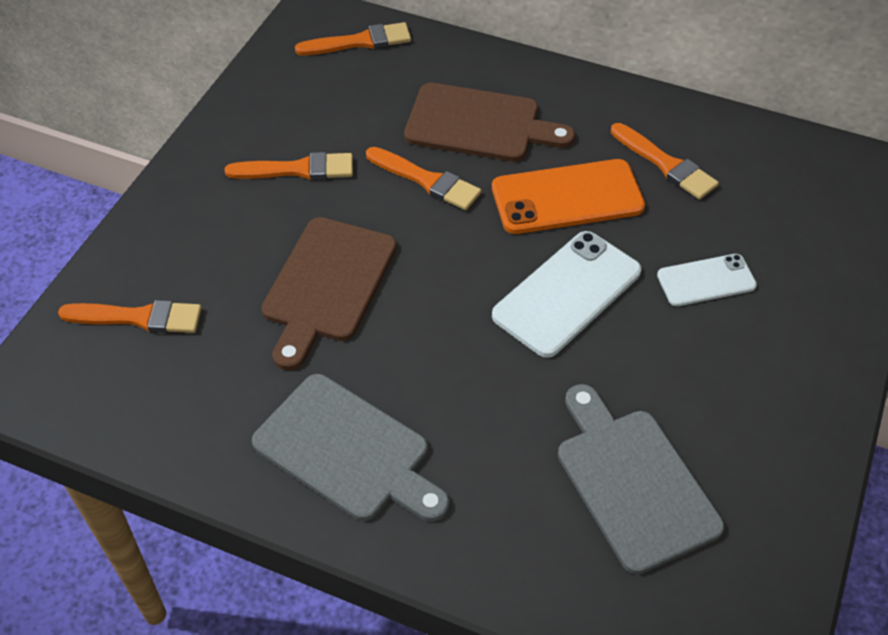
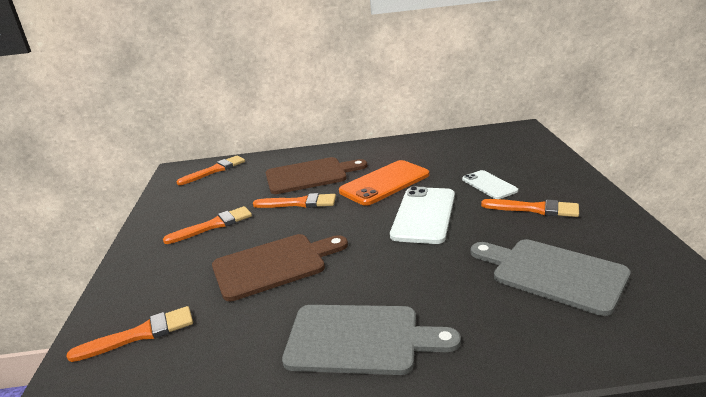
camera: 25 degrees left, 25 degrees down
(327, 285) = (274, 265): brown cutting board -> brown cutting board turned 105 degrees counterclockwise
(665, 164) = (422, 157): orange brush -> orange brush (534, 209)
(706, 280) = (489, 185): white phone -> white phone turned 75 degrees counterclockwise

